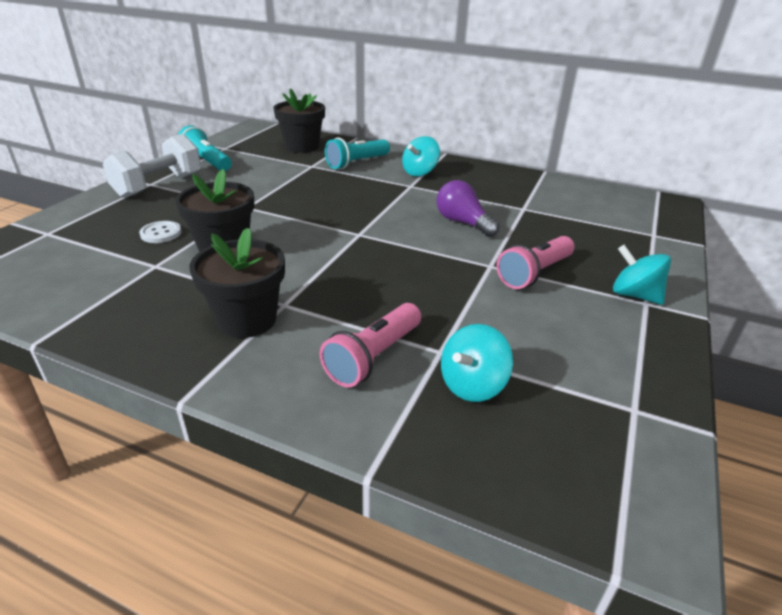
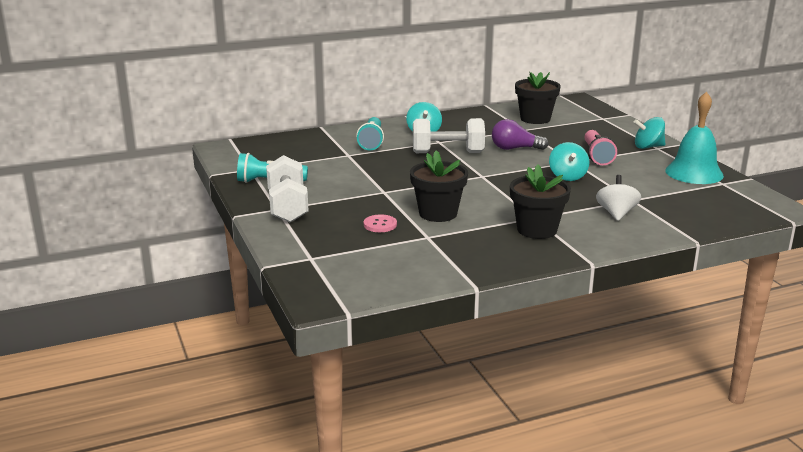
camera: 45 degrees left, 10 degrees down
(161, 233) = (380, 225): white button -> pink button
(302, 147) = (304, 146): black flower pot -> black flower pot (535, 119)
(374, 357) = (616, 214): pink flashlight -> white spinning top
(390, 198) = (448, 153): none -> white dumbbell
(472, 385) = (666, 203): turquoise spinning top -> turquoise spinning top (567, 176)
(622, 366) = (694, 173): none -> turquoise bell

